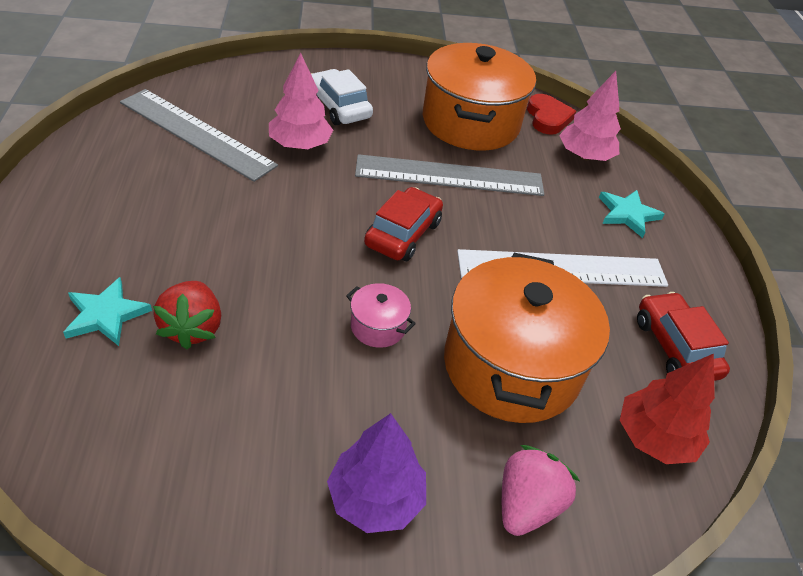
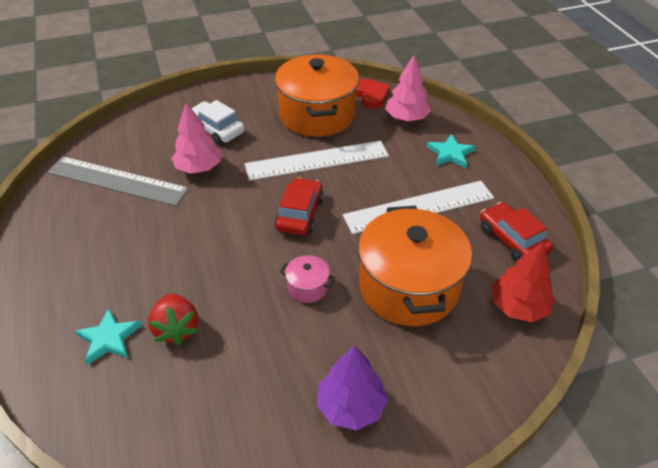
camera: 10 degrees left, 0 degrees up
(449, 176) = (317, 160): grey ruler -> white ruler
(526, 505) = (451, 378): pink strawberry -> none

